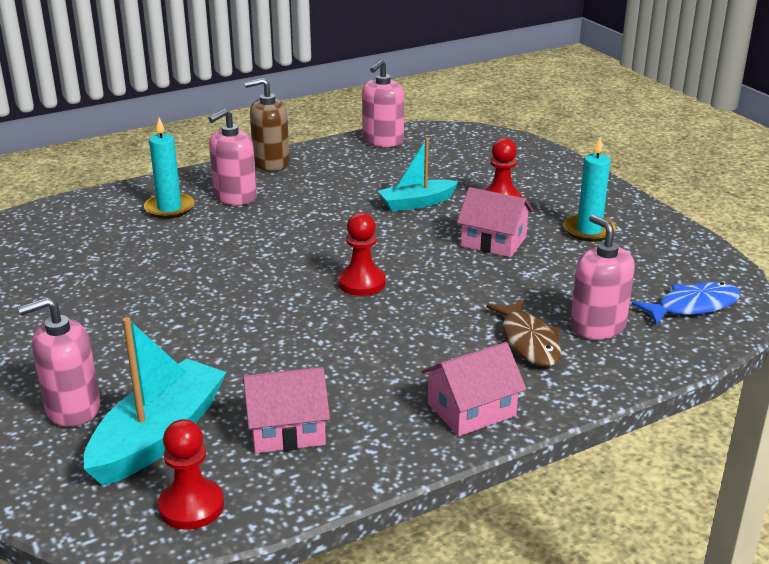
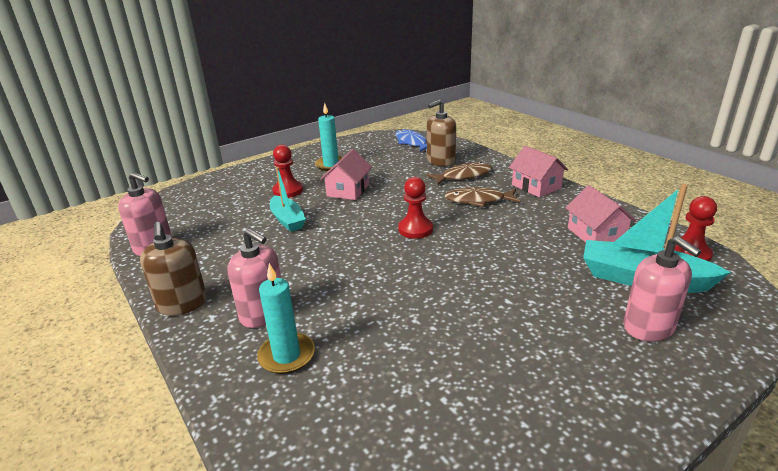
camera: 95 degrees left, 0 degrees up
(432, 343) = (478, 200): none -> brown fish
(597, 327) = (440, 161): pink soap dispenser -> brown soap dispenser

